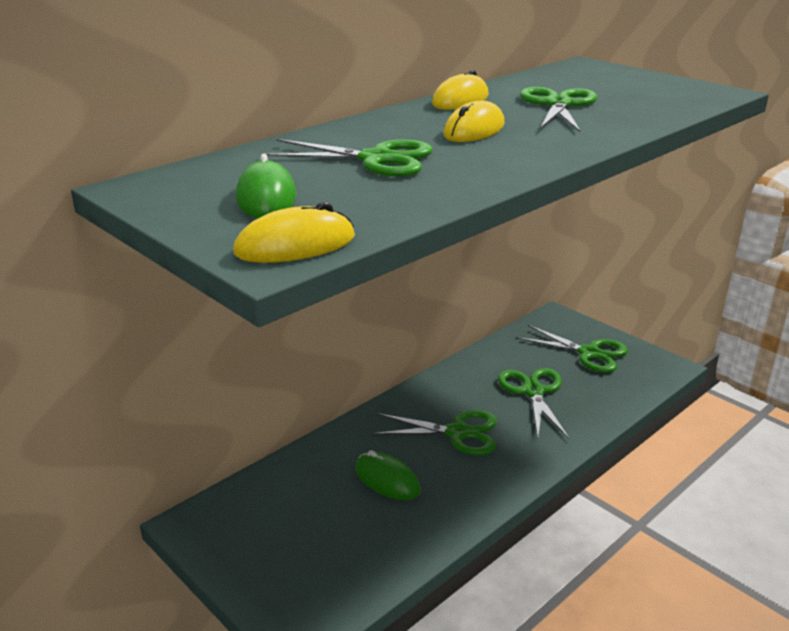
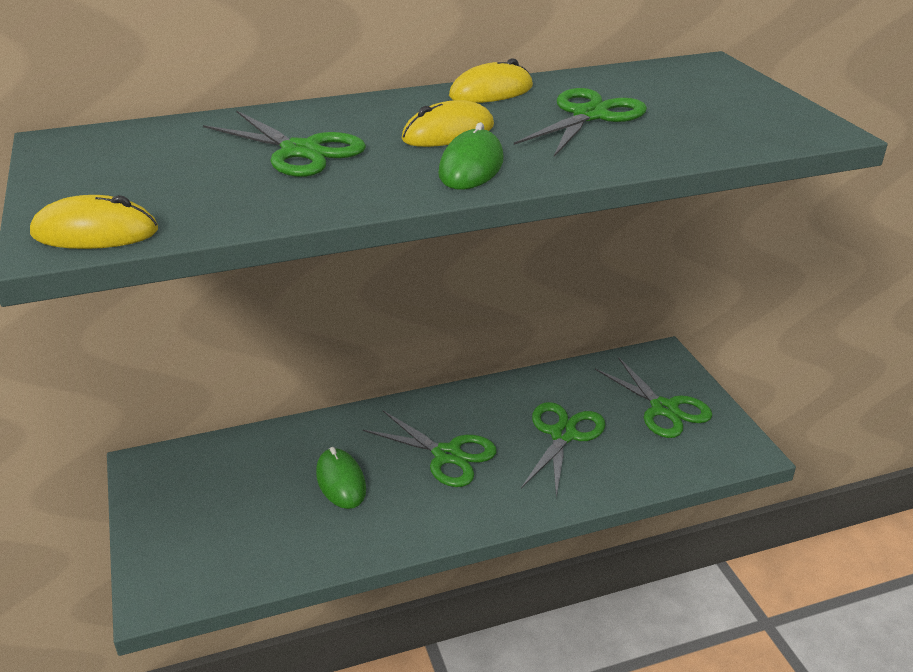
camera: 25 degrees right, 5 degrees up
(266, 197) = (144, 175): green mouse -> green mouse (471, 167)

